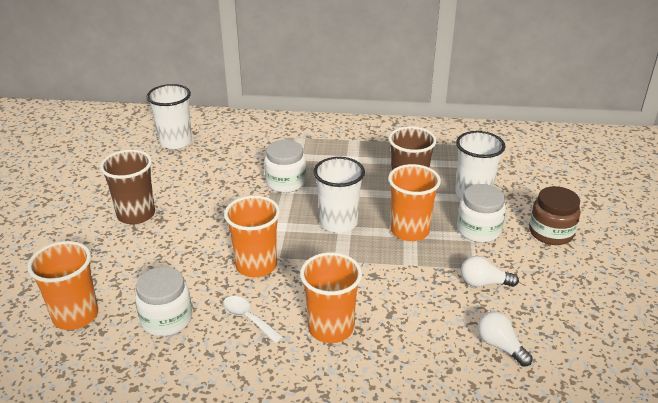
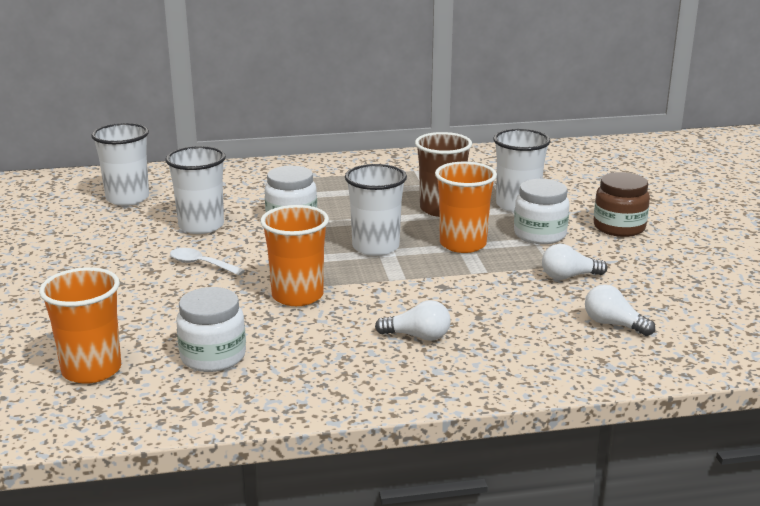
camera: 15 degrees left, 10 degrees down
(136, 214) = (116, 270): brown cup -> none
(216, 178) = (201, 226): none -> white cup
(248, 318) = (314, 342): white spoon -> white spoon (201, 264)
(330, 328) = (417, 336): orange cup -> white light bulb

